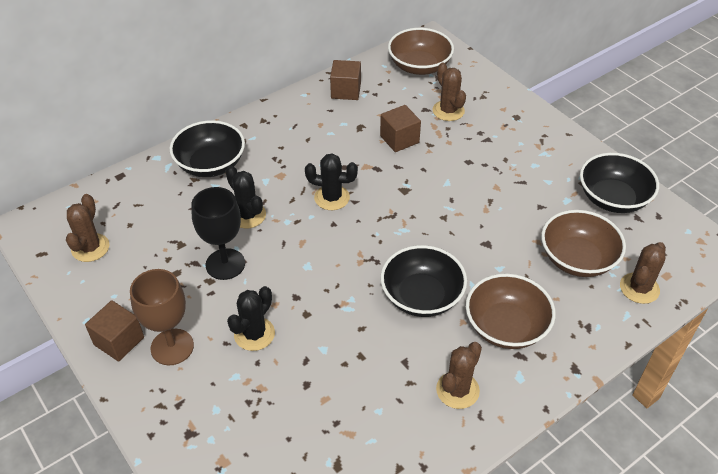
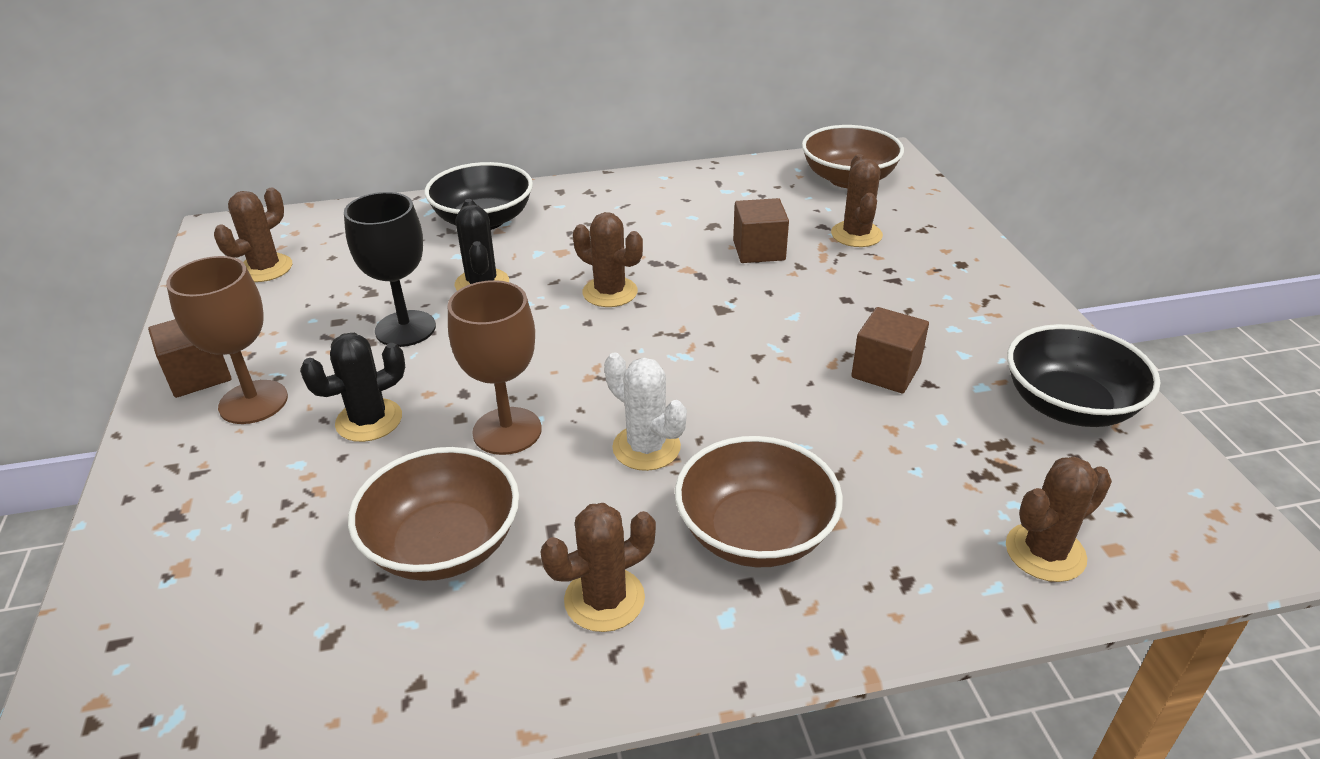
camera: 25 degrees right, 10 degrees down
(332, 198) = (610, 292): black cactus -> brown cactus
(339, 313) = (507, 431): none -> brown goblet
(346, 91) = (723, 184): brown cube -> brown cube (886, 371)
(421, 296) = (646, 447): black bowl -> white cactus
(577, 259) = (949, 473): brown bowl -> brown bowl (443, 545)

